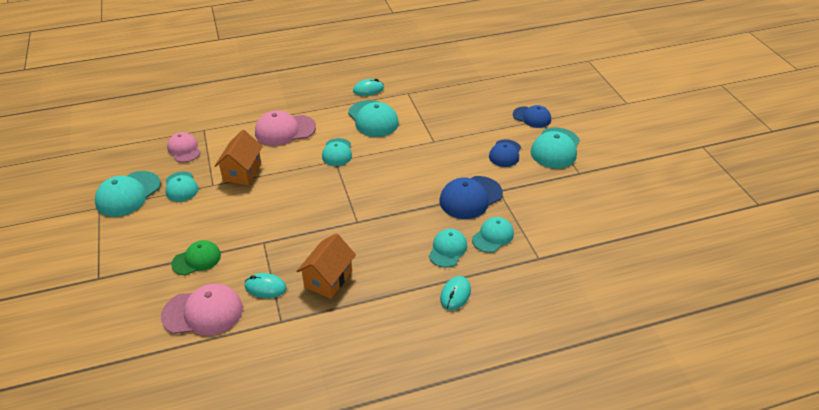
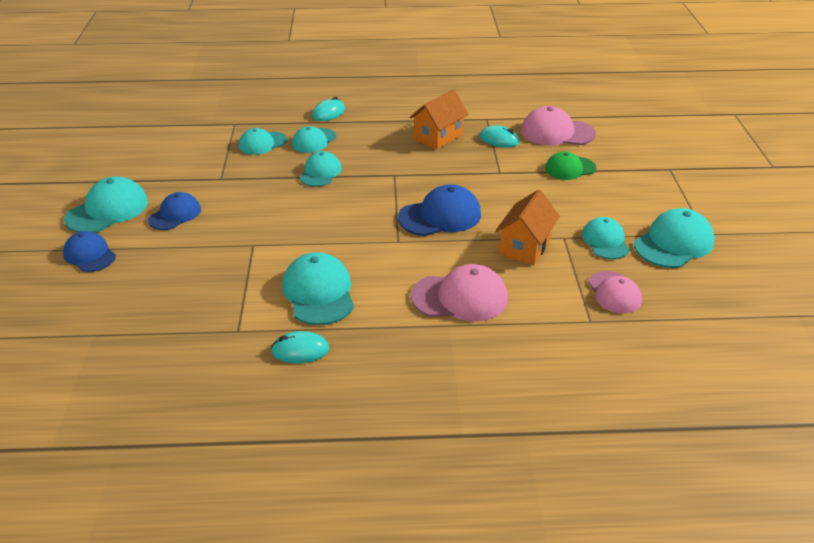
camera: 165 degrees left, 5 degrees down
(337, 152) = (391, 251): turquoise cap -> turquoise cap (320, 172)
(470, 197) = (257, 177): blue cap -> blue cap (440, 216)

